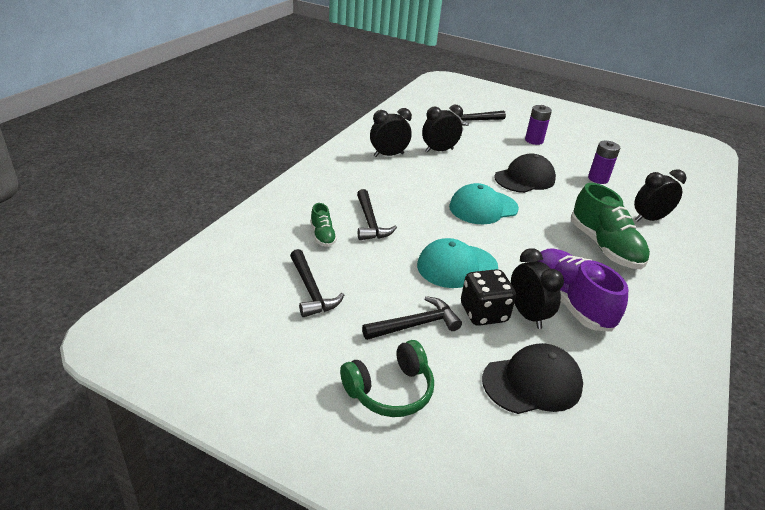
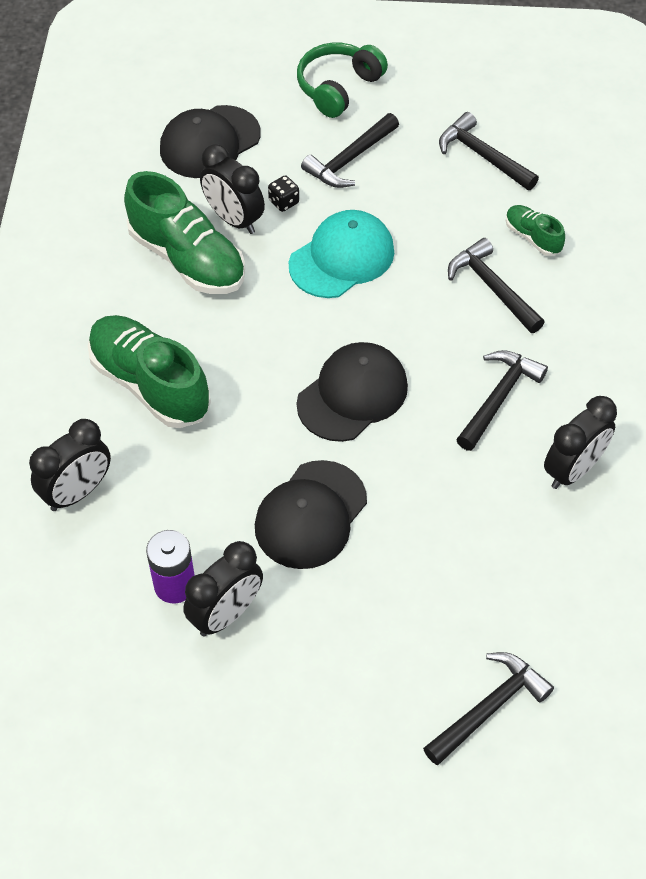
camera: 160 degrees right, 20 degrees up
(404, 184) = (498, 398): none -> black hammer
(439, 150) = (497, 533): black clock -> black clock (226, 614)
(483, 207) = (352, 394): turquoise cap -> black cap
(483, 313) = (284, 202): black dice -> black dice, size x0.48
(534, 140) = (330, 683): purple battery -> none
(569, 302) = (187, 259): purple shoe -> green shoe

